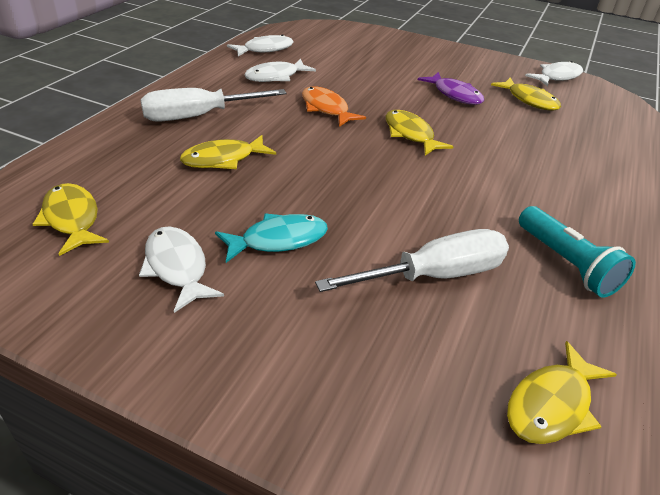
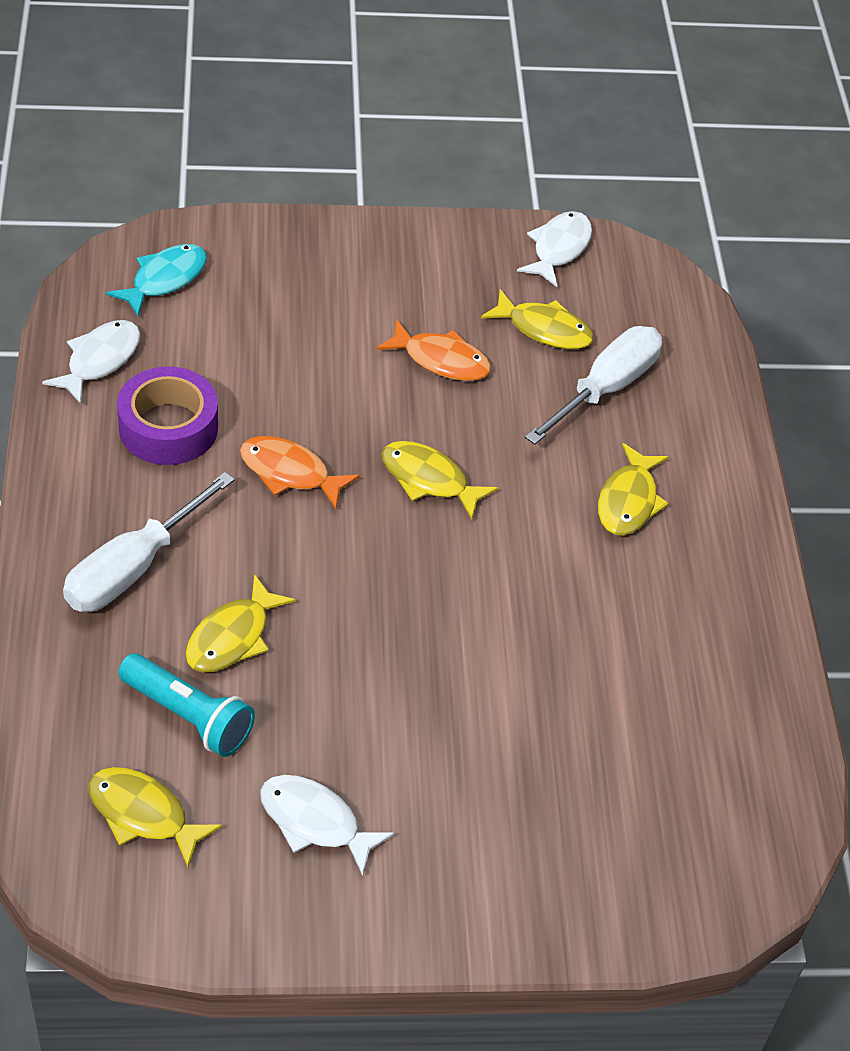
camera: 30 degrees left, 10 degrees up
(275, 77) = (168, 427): white fish -> purple tape
(278, 240) = (390, 735): turquoise fish -> turquoise fish (165, 279)
(433, 276) = (573, 708): white screwdriver -> white screwdriver (605, 389)
(455, 95) = (441, 360): purple fish -> orange fish
(551, 405) = (737, 807): yellow fish -> yellow fish (628, 501)
(566, 263) = (694, 629): turquoise flashlight -> turquoise flashlight (188, 716)

